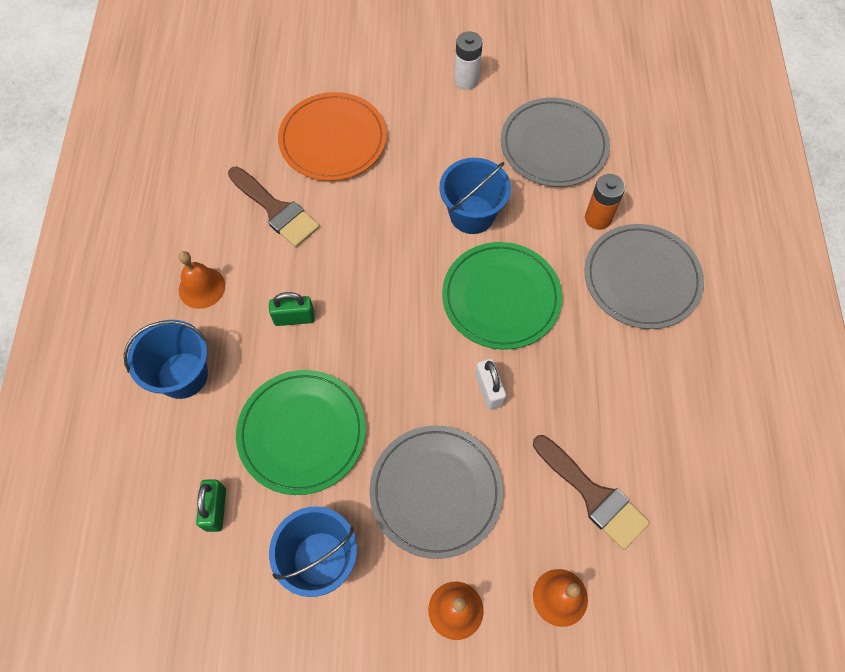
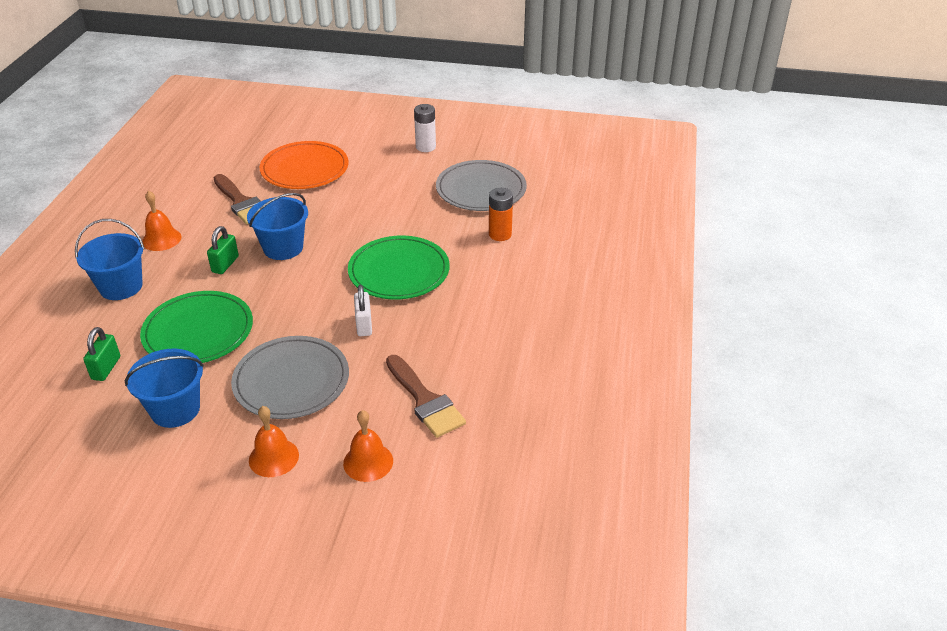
camera: 10 degrees right, 25 degrees down
(294, 318) = (225, 264): green padlock -> green padlock turned 75 degrees counterclockwise
(472, 214) = (396, 221): blue bucket -> blue bucket (283, 248)
(641, 278) = (522, 273): grey plate -> none

